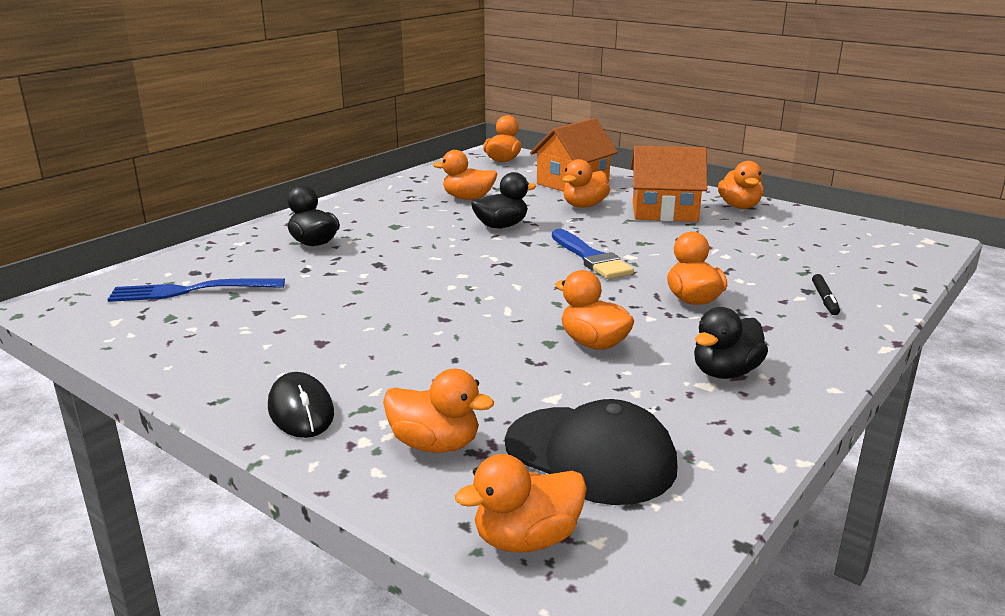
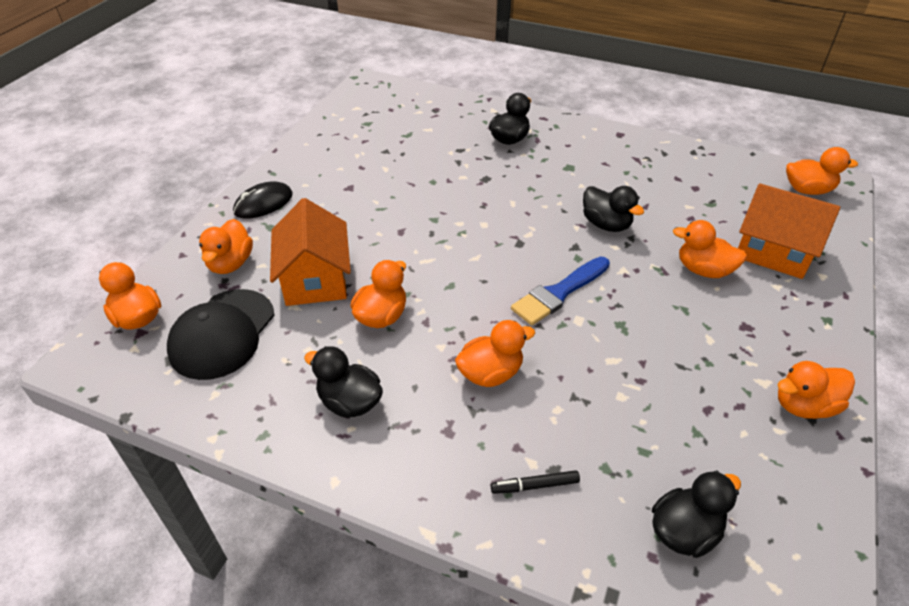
camera: 75 degrees right, 20 degrees up
(190, 291) = (405, 117): blue fork -> none
(468, 198) = (667, 191): orange duck -> none
(664, 212) = (731, 335): orange house -> orange house (315, 279)
(857, 258) = (684, 531): none -> black duck

